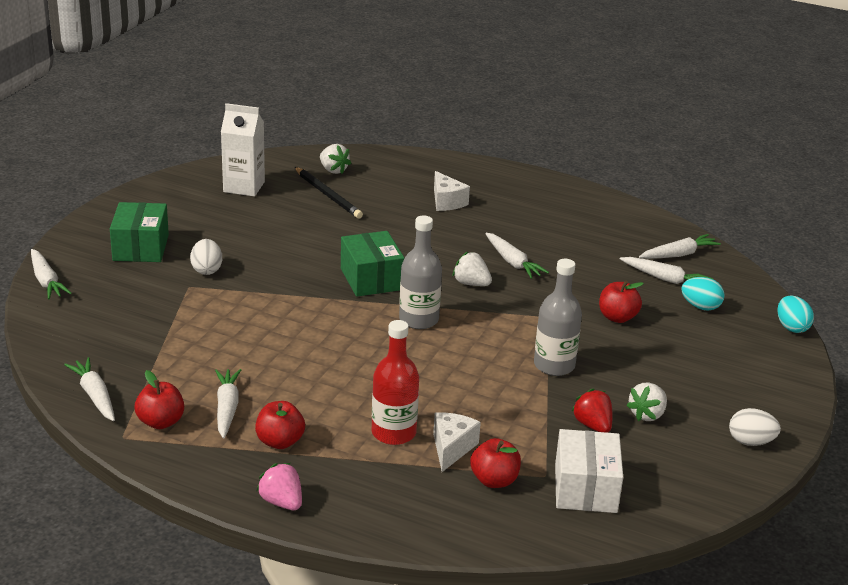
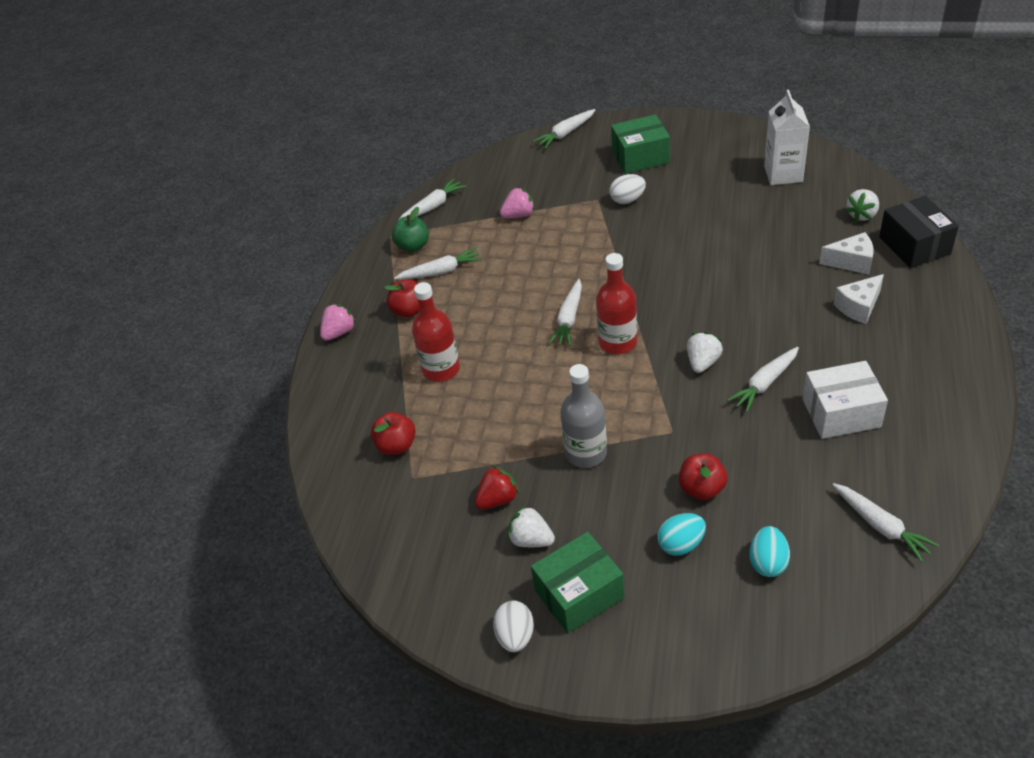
camera: 85 degrees right, 15 degrees up
(161, 422) = (413, 246): red apple -> green apple
(170, 339) = (518, 215): none -> pink strawberry
(328, 195) = (808, 226): black pencil -> none
(371, 279) = (670, 295): green box -> green box (579, 594)
(389, 162) = (914, 245): none -> black box
(418, 320) = (618, 342): grey bottle -> red bottle
(451, 448) = (432, 409): white cheese -> white cheese (851, 262)
(585, 488) = (402, 509): white box -> white box (841, 413)
(665, 279) = (812, 520): white carrot -> white carrot (569, 319)
(791, 327) = (771, 663): turquoise egg -> turquoise egg (681, 544)

